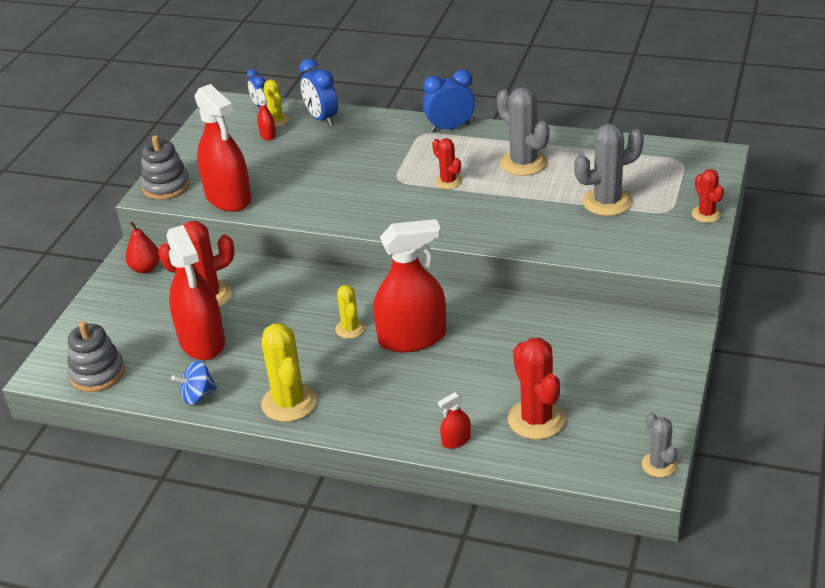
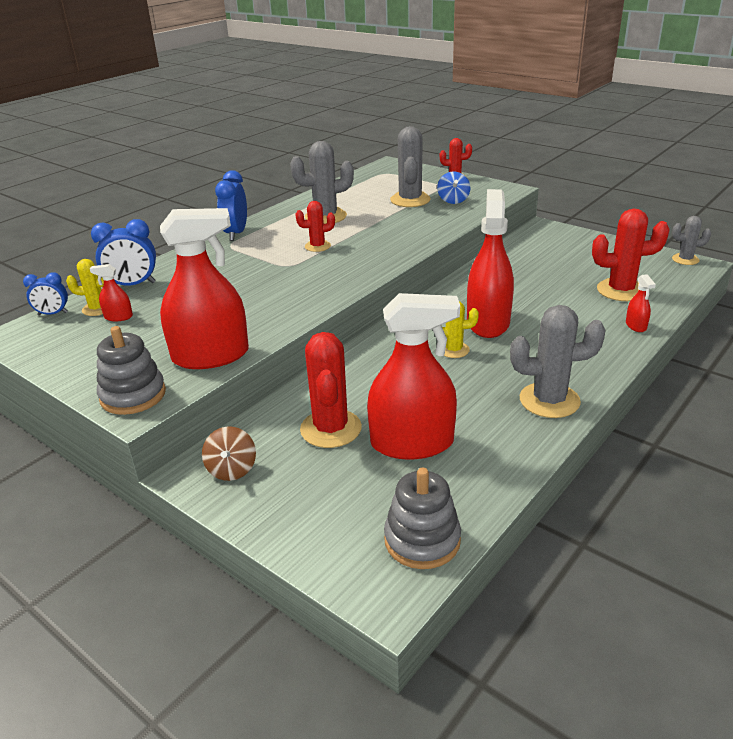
camera: 70 degrees left, 5 degrees down
(145, 268) = (232, 469): red pear -> brown spinning top
(198, 395) = (509, 459): blue spinning top -> blue spinning top (453, 200)
(289, 403) = (549, 400): yellow cactus -> grey cactus

